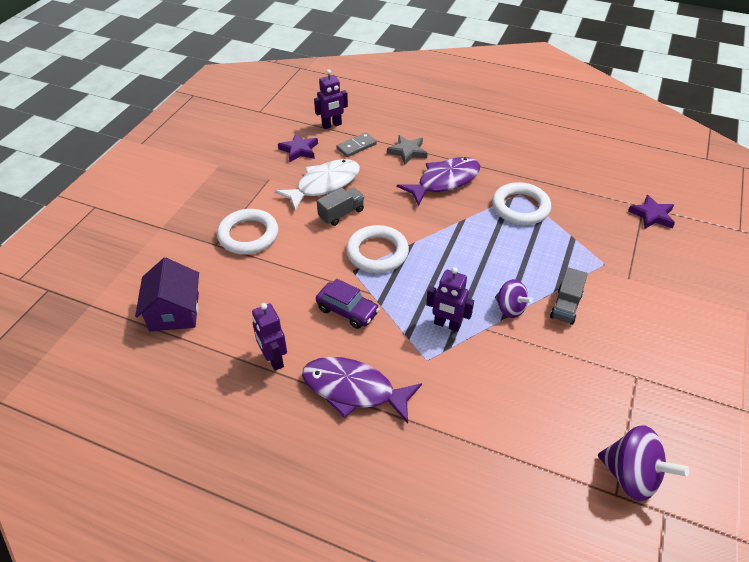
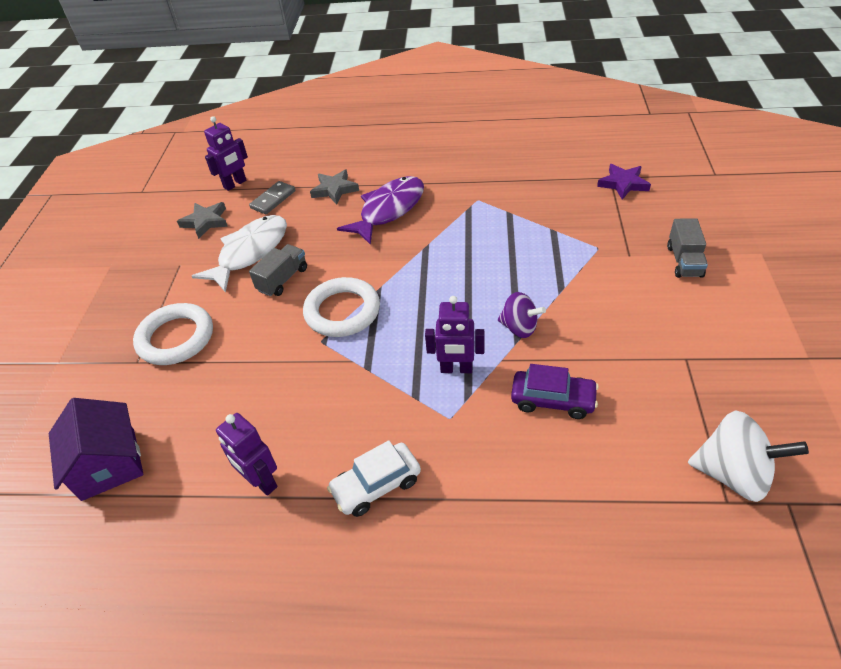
camera: 15 degrees left, 0 degrees up
(299, 150) = (205, 222): purple star -> grey star
(347, 311) = (332, 390): purple car -> purple car (553, 400)
(353, 390) = (376, 485): purple fish -> white car
(520, 207) = (483, 214): white ring -> none
(565, 306) = (578, 306): grey truck -> grey truck (684, 261)
(631, 476) = (733, 474): purple spinning top -> white spinning top

